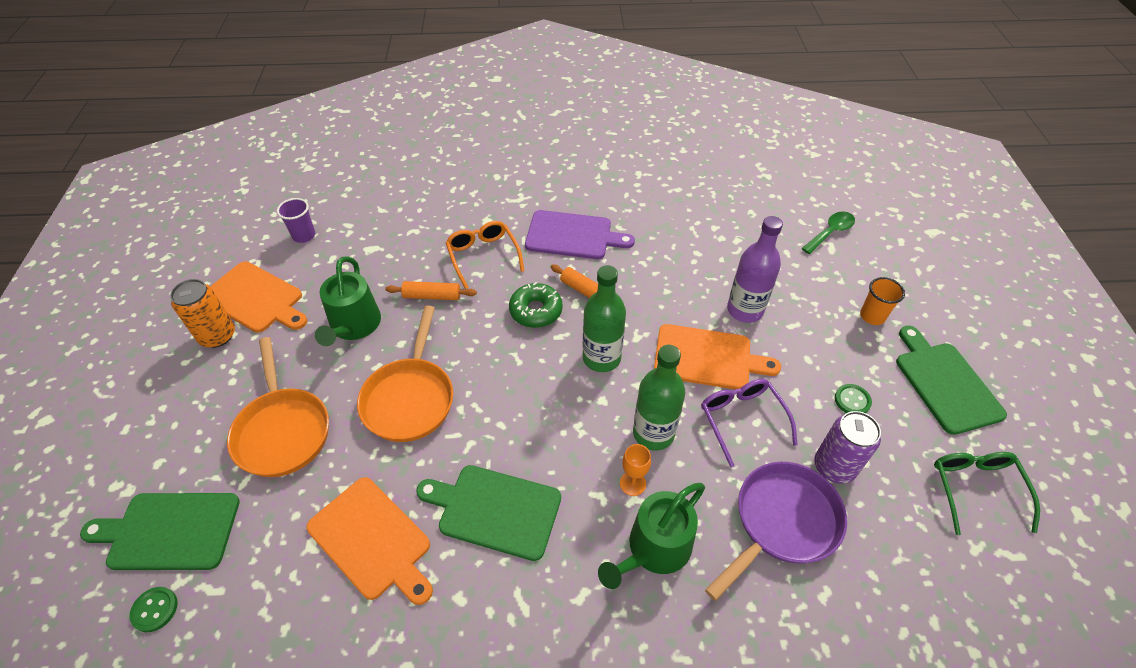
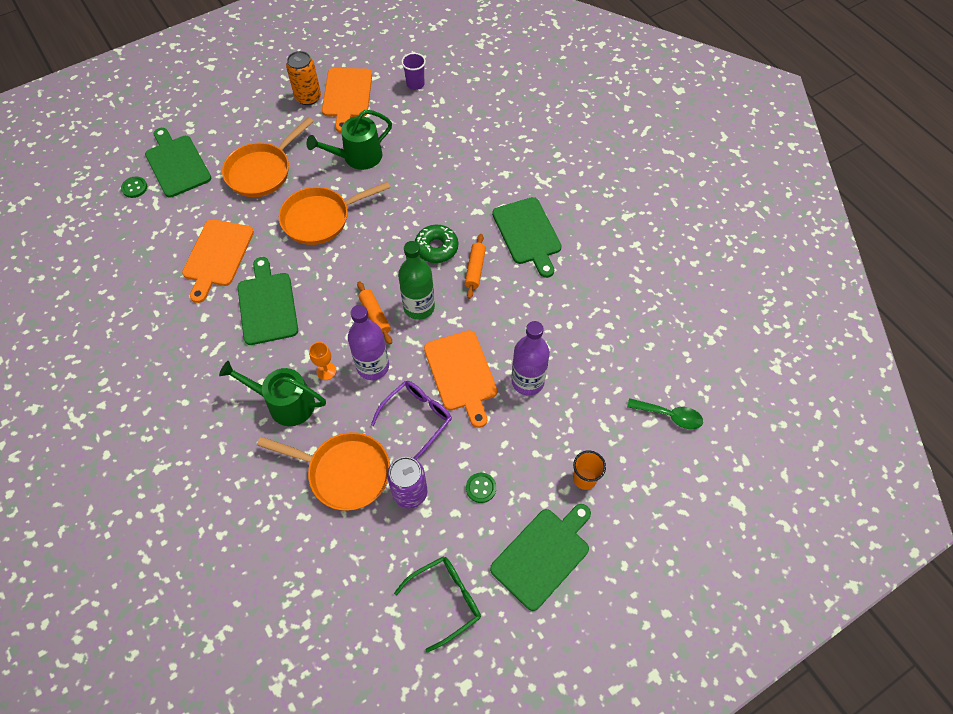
camera: 60 degrees right, 10 degrees up
(432, 296) = (410, 183): orange rolling pin -> orange rolling pin (375, 316)
(483, 256) = (467, 191): orange glasses -> none
(572, 235) = (527, 234): purple cutting board -> green cutting board
(653, 433) = (373, 366): green bottle -> purple bottle
(782, 522) = (344, 473): purple pan -> orange pan

